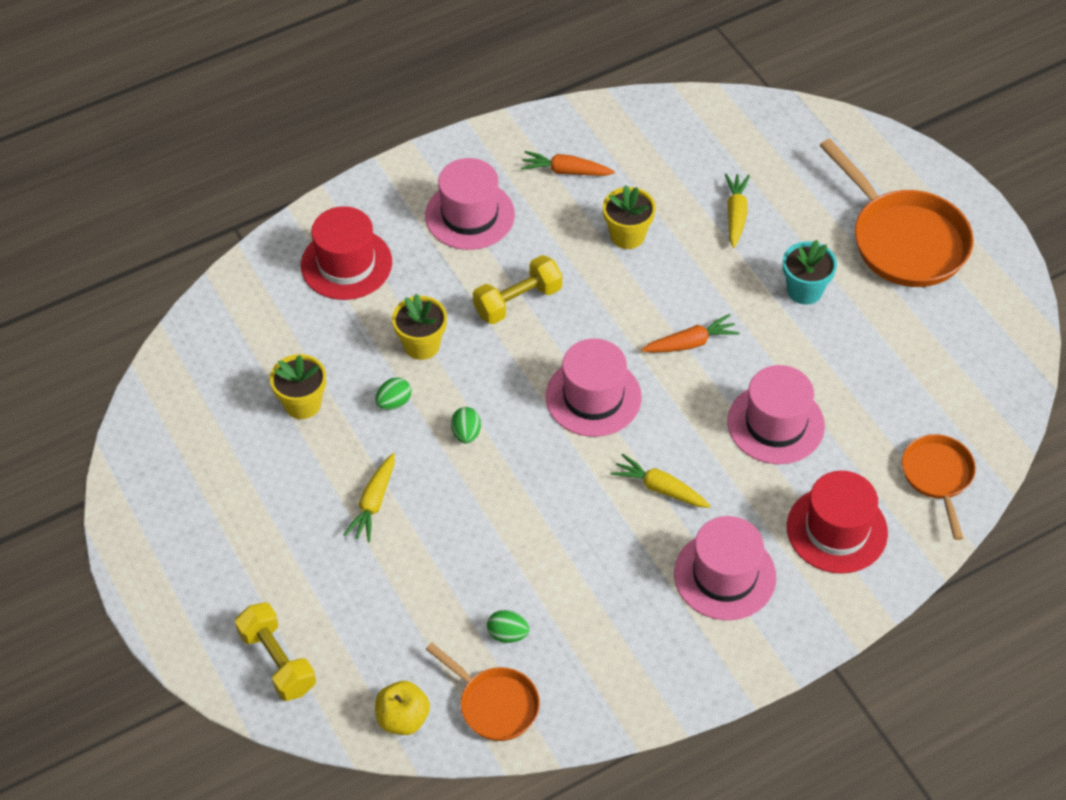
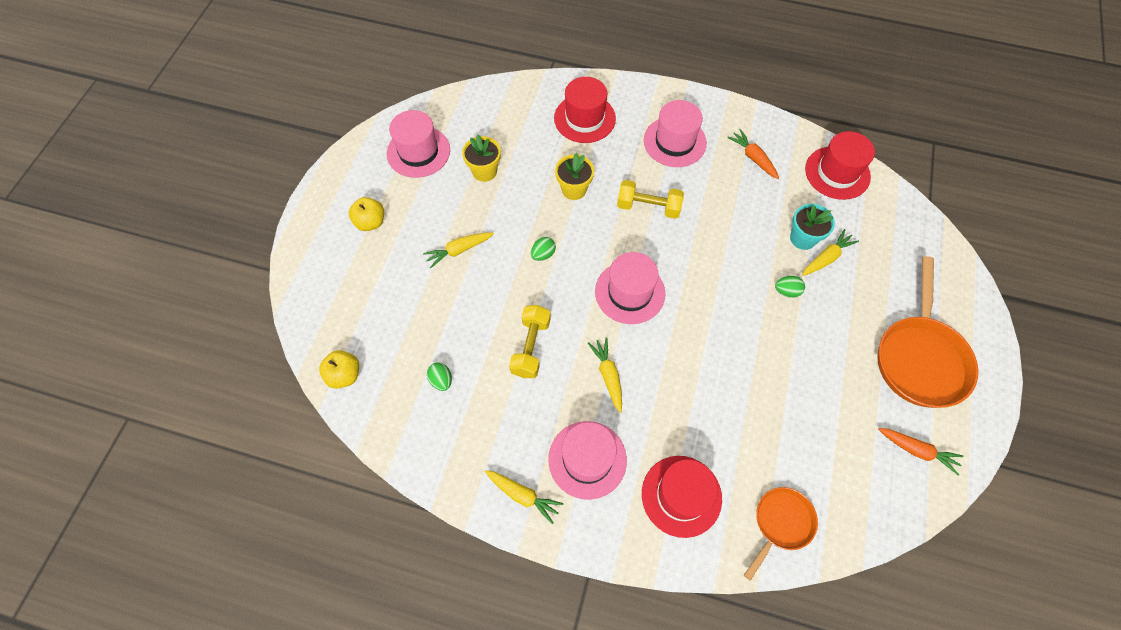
camera: 45 degrees right, 10 degrees up
(239, 557) = (370, 222): none -> yellow apple
(277, 661) = (327, 289): yellow dumbbell -> yellow dumbbell (531, 347)
(394, 402) = (527, 207): green egg -> green egg (786, 291)
(495, 704) = (392, 412): orange pan -> none
(627, 235) = (749, 219): yellow flower pot -> none
(660, 124) = (837, 173): none -> red hat
(691, 343) = (718, 309): orange carrot -> orange carrot (917, 450)
(704, 657) = (523, 495): none -> yellow carrot
(775, 424) = (715, 398): pink hat -> pink hat (418, 152)
(804, 290) = (820, 336): turquoise flower pot -> turquoise flower pot (803, 238)

